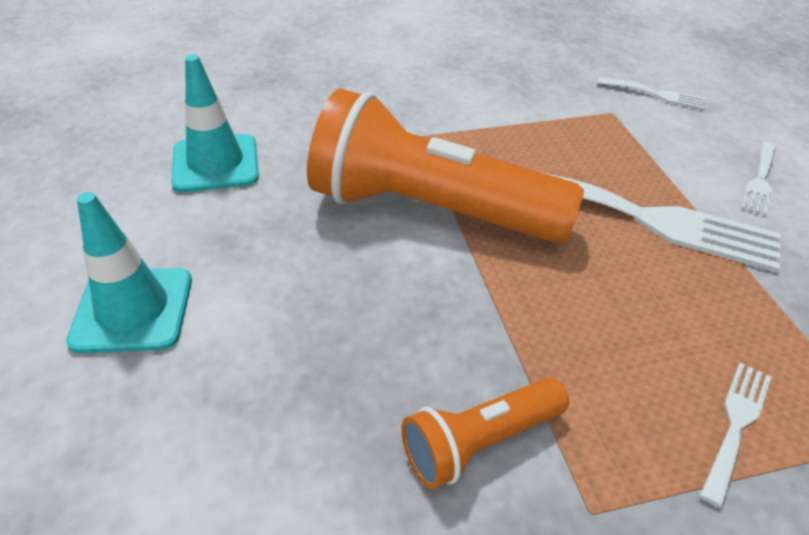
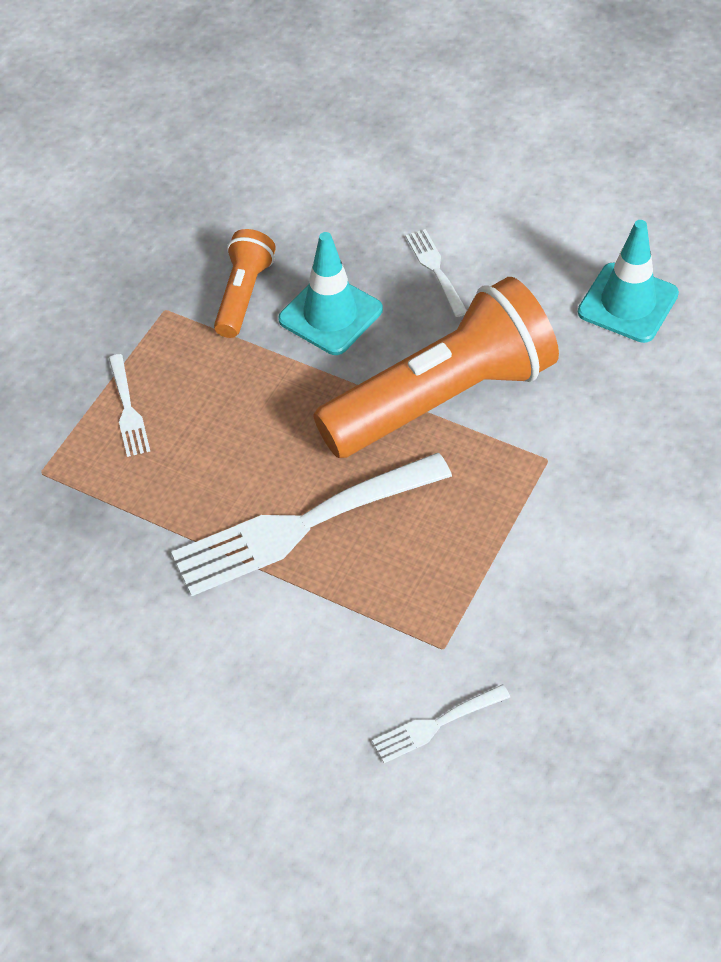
camera: 135 degrees right, 10 degrees up
(133, 310) = (492, 200): turquoise traffic cone -> turquoise traffic cone (330, 314)
(760, 180) = (247, 662): white fork -> white fork (435, 269)

